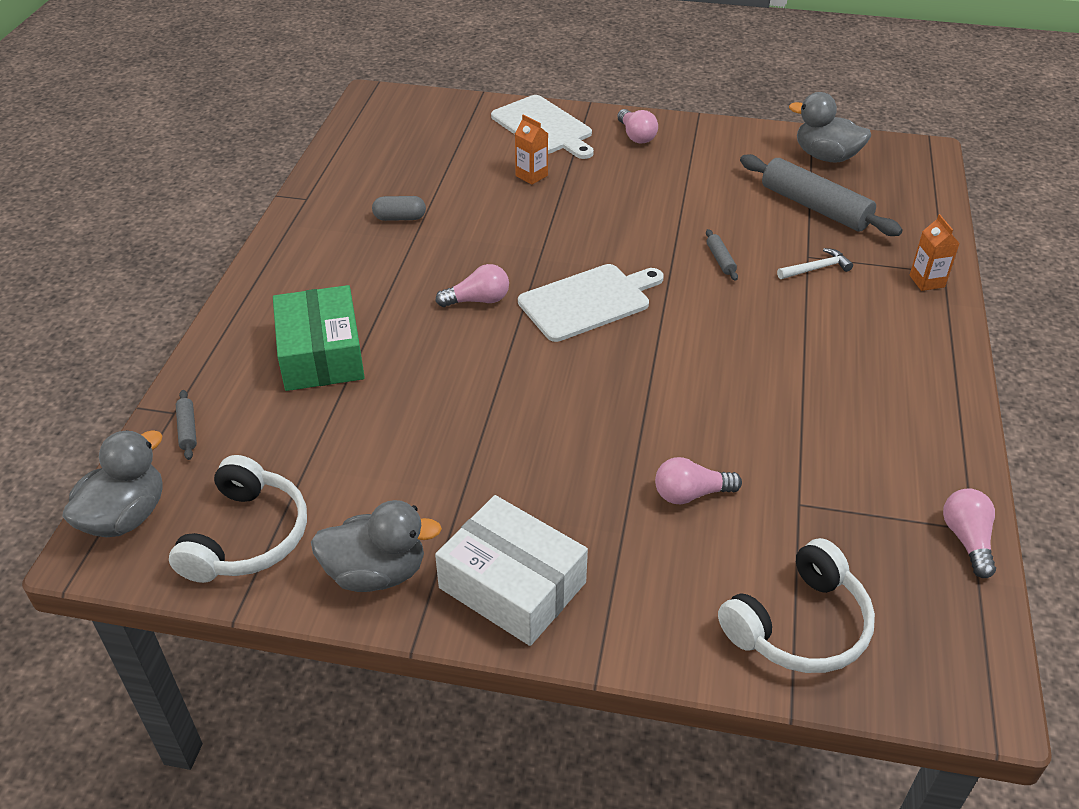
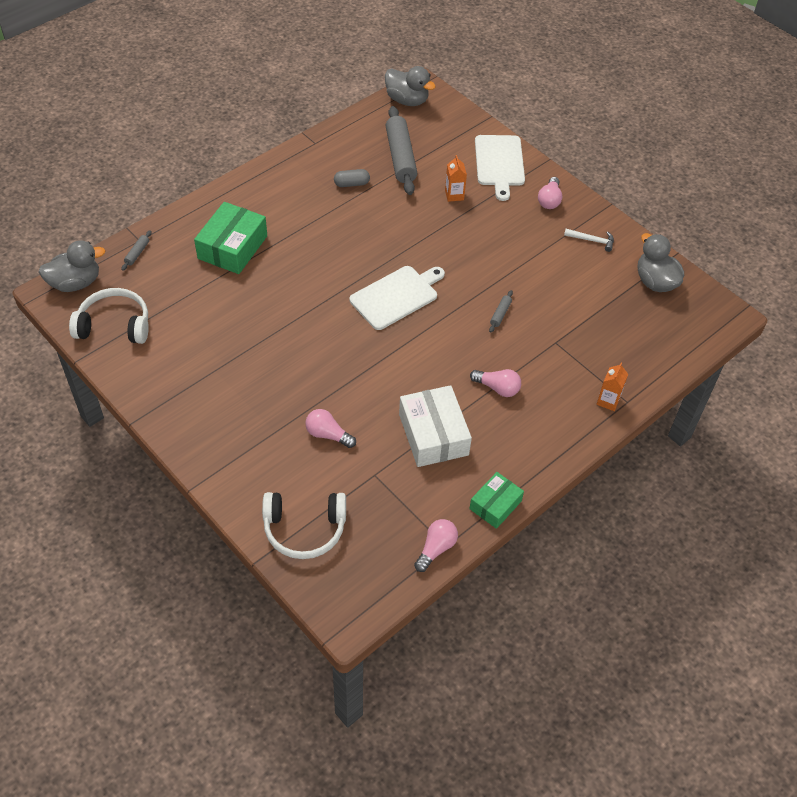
camera: 35 degrees right, 10 degrees up
(247, 536) = (114, 325): white headphones -> white headphones turned 135 degrees counterclockwise
(376, 572) = (150, 378): grey duck -> grey duck (407, 100)
(400, 218) = (351, 184): grey capsule -> grey capsule turned 45 degrees counterclockwise
(478, 300) = (339, 261): pink light bulb -> pink light bulb (497, 388)
(512, 585) = (200, 423): white box -> white box (433, 434)
(588, 301) = (396, 296): white cutting board -> white cutting board turned 45 degrees counterclockwise
(814, 207) = (601, 313): grey rolling pin -> grey rolling pin (400, 157)
(816, 268) = (550, 353): white hammer -> white hammer (592, 240)
(961, 449) = (495, 505): none -> green box

